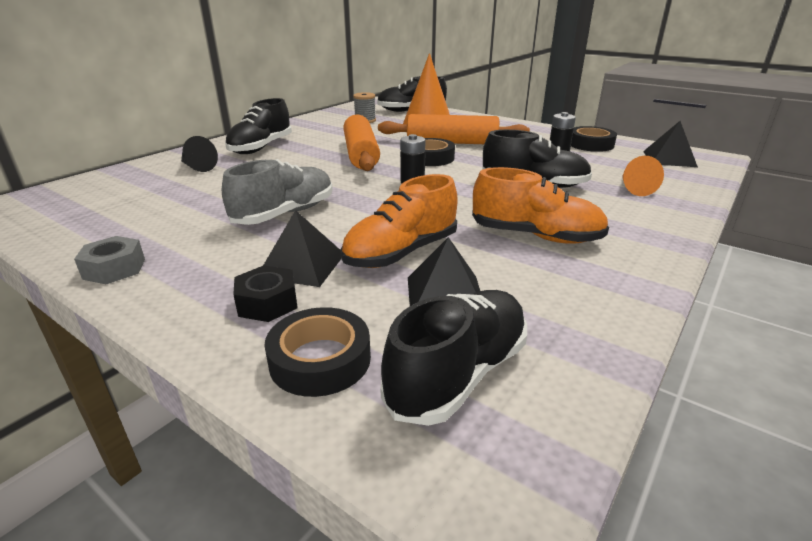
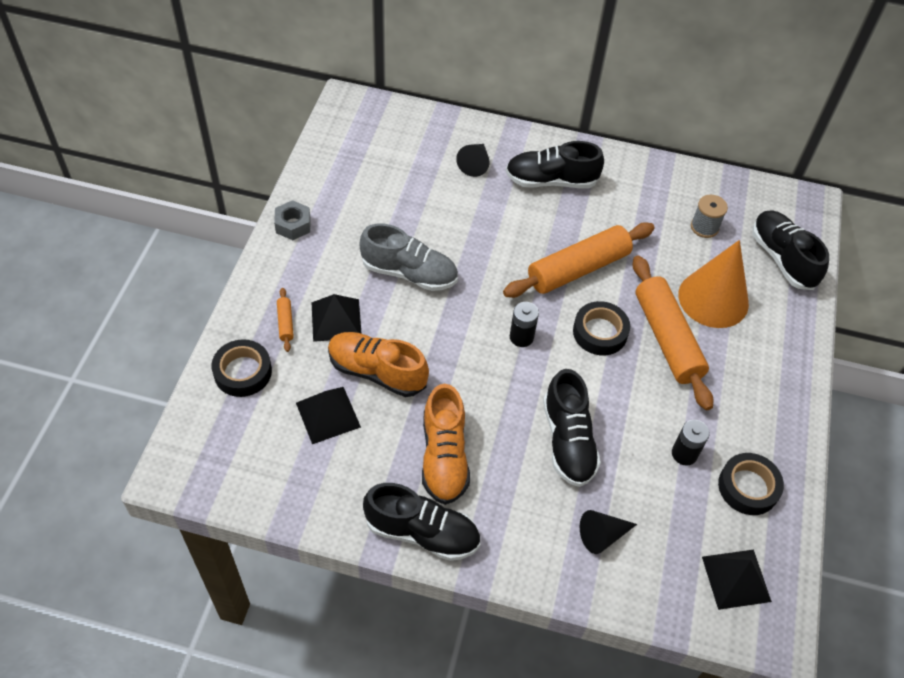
camera: 65 degrees right, 25 degrees up
(267, 303) = (285, 323): black nut -> orange rolling pin
(458, 374) = (251, 440): black shoe -> black shoe (422, 532)
(634, 188) = (602, 535): orange cone -> black cone

